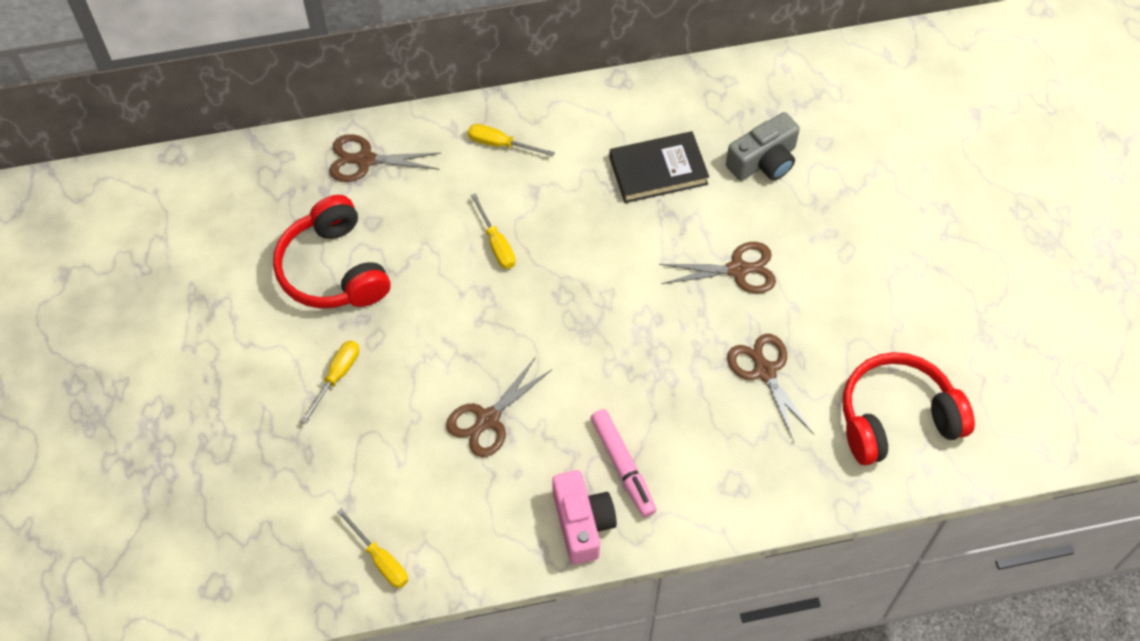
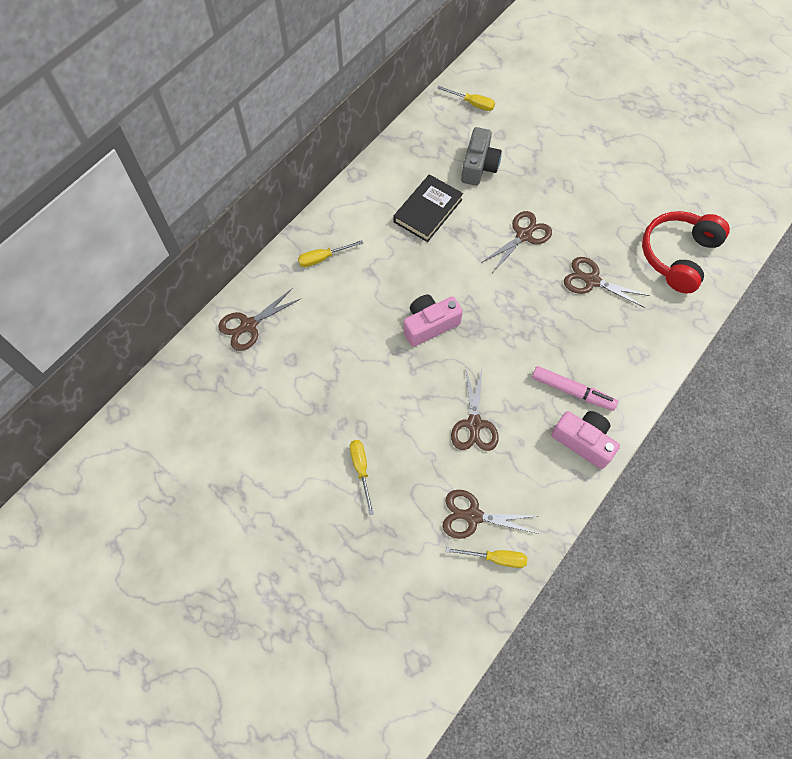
camera: 40 degrees left, 5 degrees up
(333, 269) = (294, 406): red headphones -> none
(399, 504) = (473, 516): none -> brown scissors
(496, 244) = (378, 318): yellow screwdriver -> yellow screwdriver (472, 104)
(541, 289) = (429, 325): none -> pink camera

